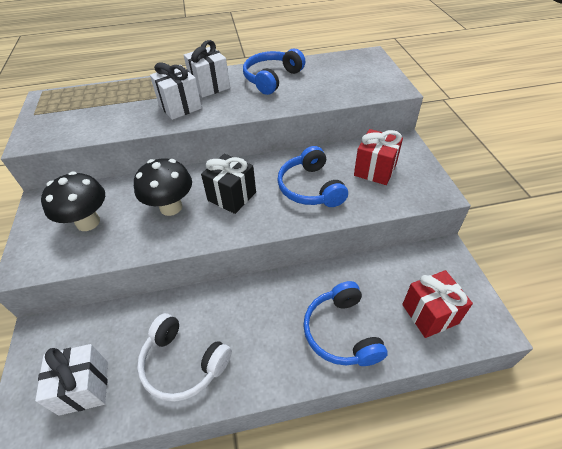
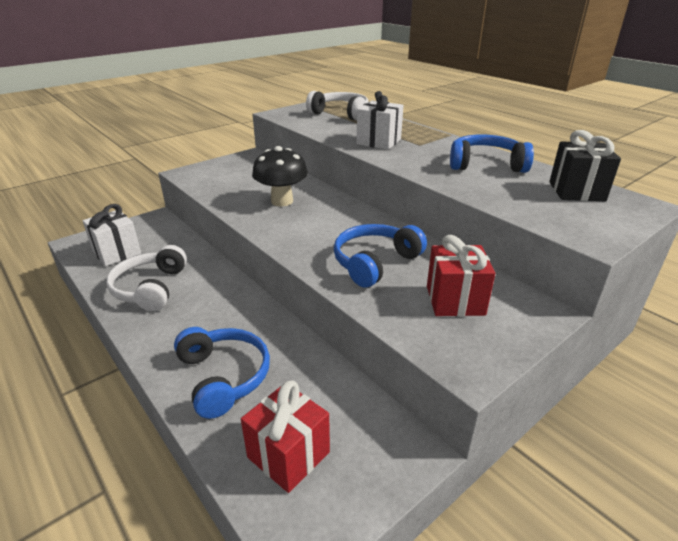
camera: 60 degrees right, 15 degrees down
(87, 103) = (340, 114): none -> white headphones
(88, 222) = (240, 177): black mushroom -> none
(210, 86) = (427, 143): white gift -> none
(232, 196) = (320, 223): black gift -> black gift (576, 191)
(342, 332) = (223, 377): blue headphones -> blue headphones turned 105 degrees clockwise

